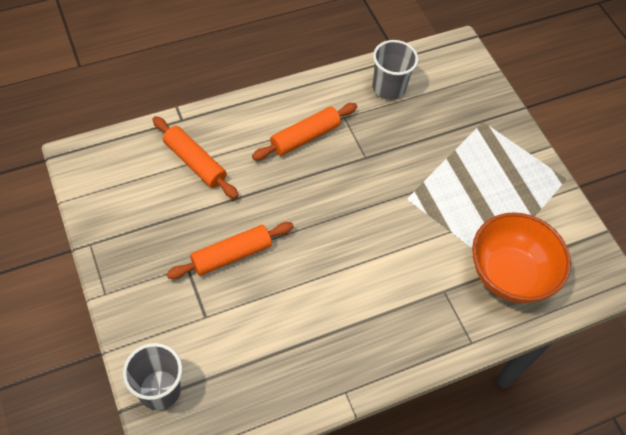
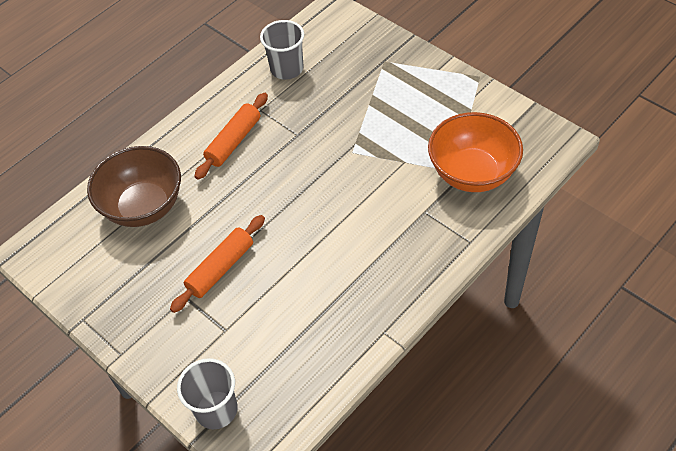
camera: 15 degrees left, 5 degrees down
(195, 162) = (144, 207): orange rolling pin -> brown bowl

